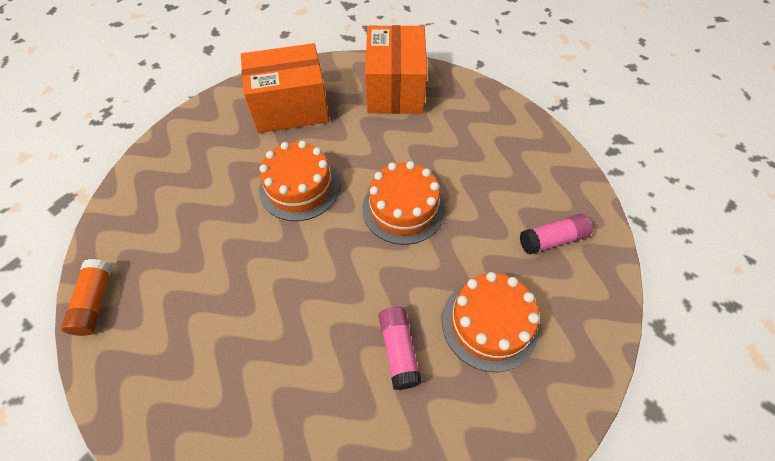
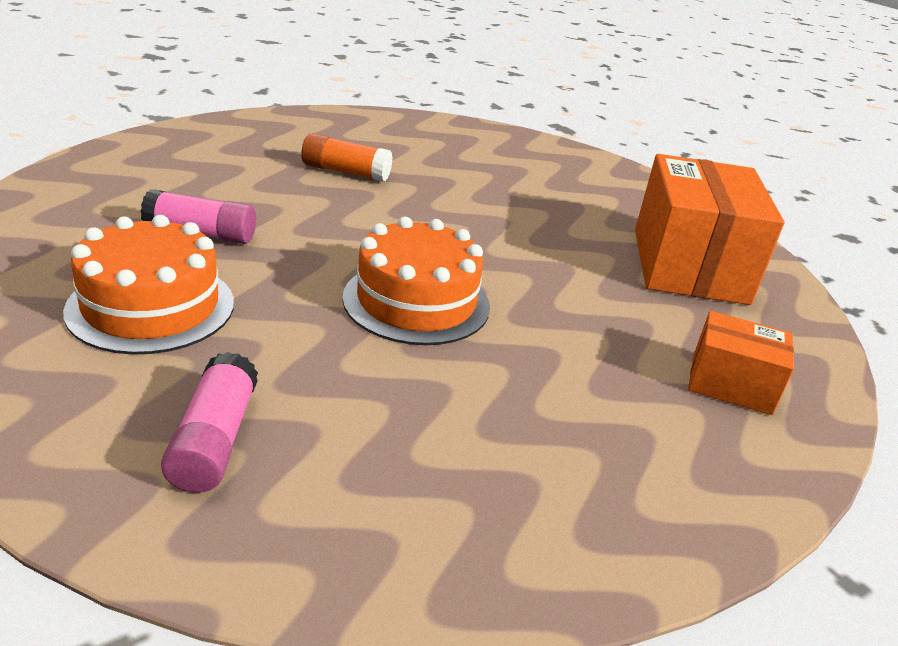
camera: 105 degrees right, 25 degrees down
(95, 302) = (424, 121): orange glue stick -> orange glue stick (346, 172)
(299, 187) = (512, 235): orange cake -> none
(395, 89) = (731, 384): orange box -> orange box, size x0.52

